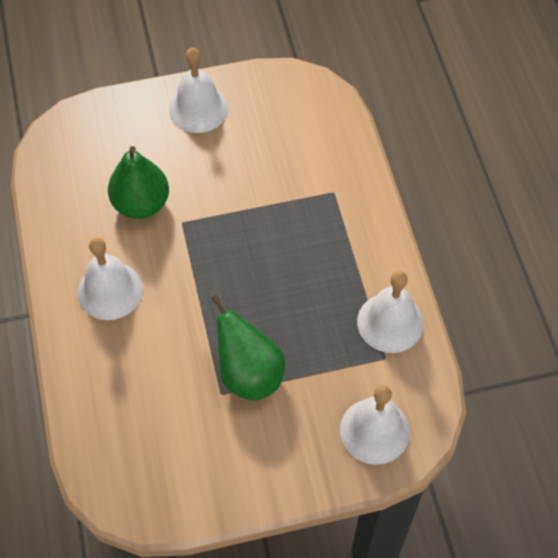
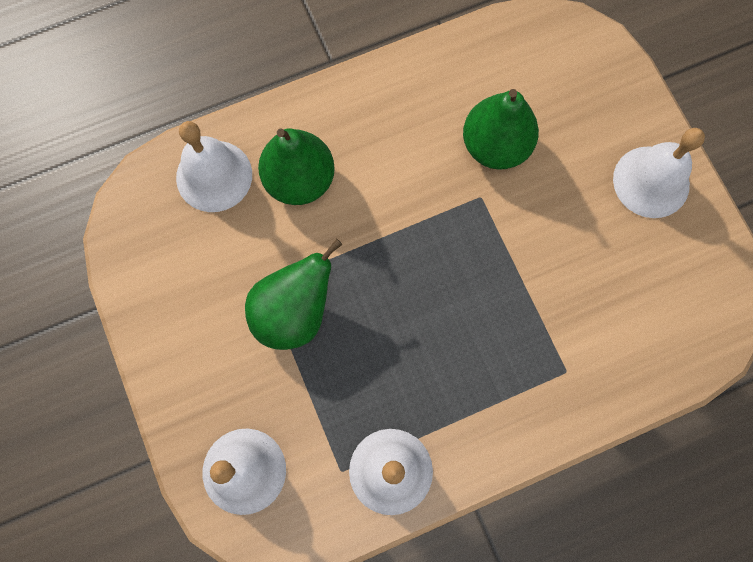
camera: 80 degrees right, 15 degrees up
(110, 290) = (374, 139): white bell -> white bell (214, 176)
(132, 354) = (299, 180): none -> green pear

